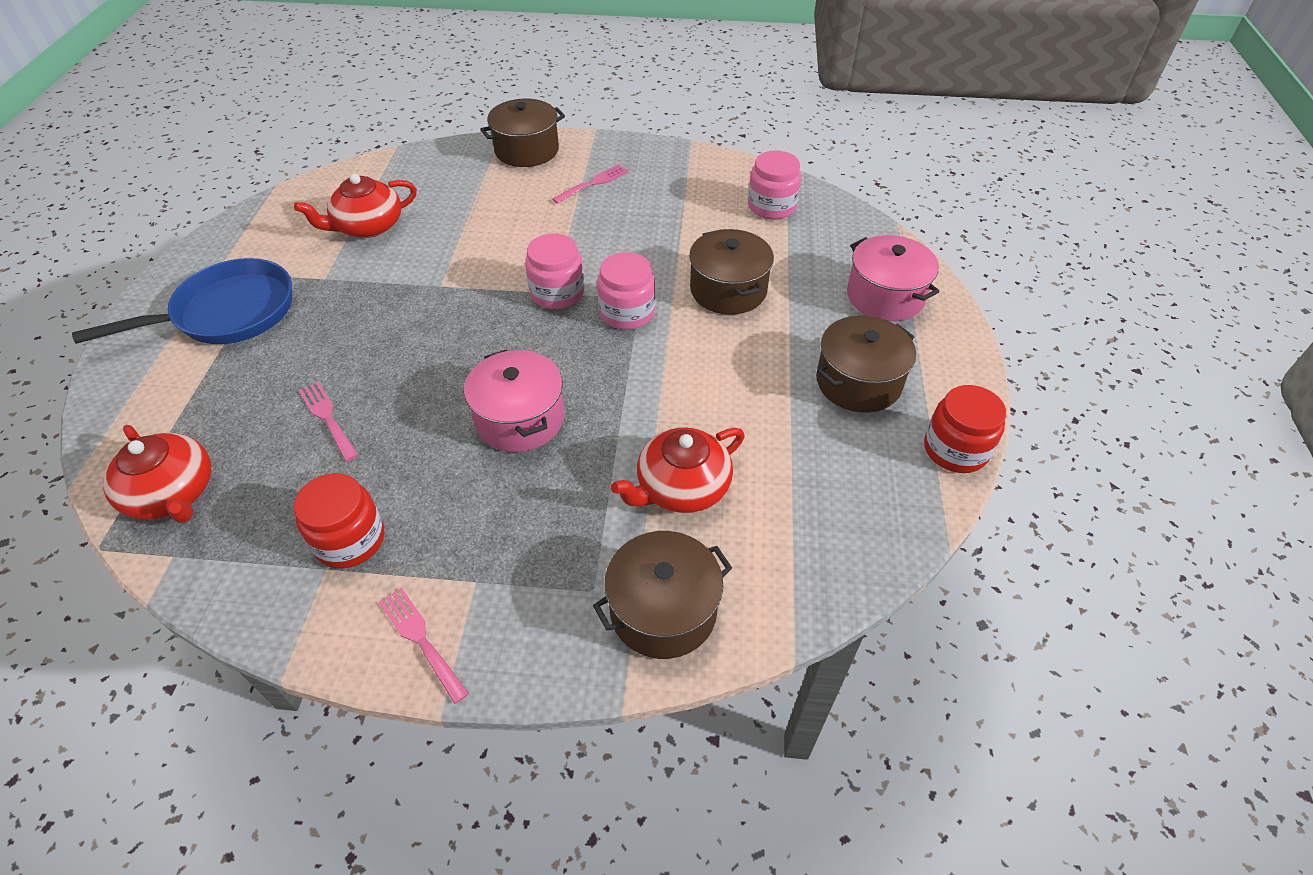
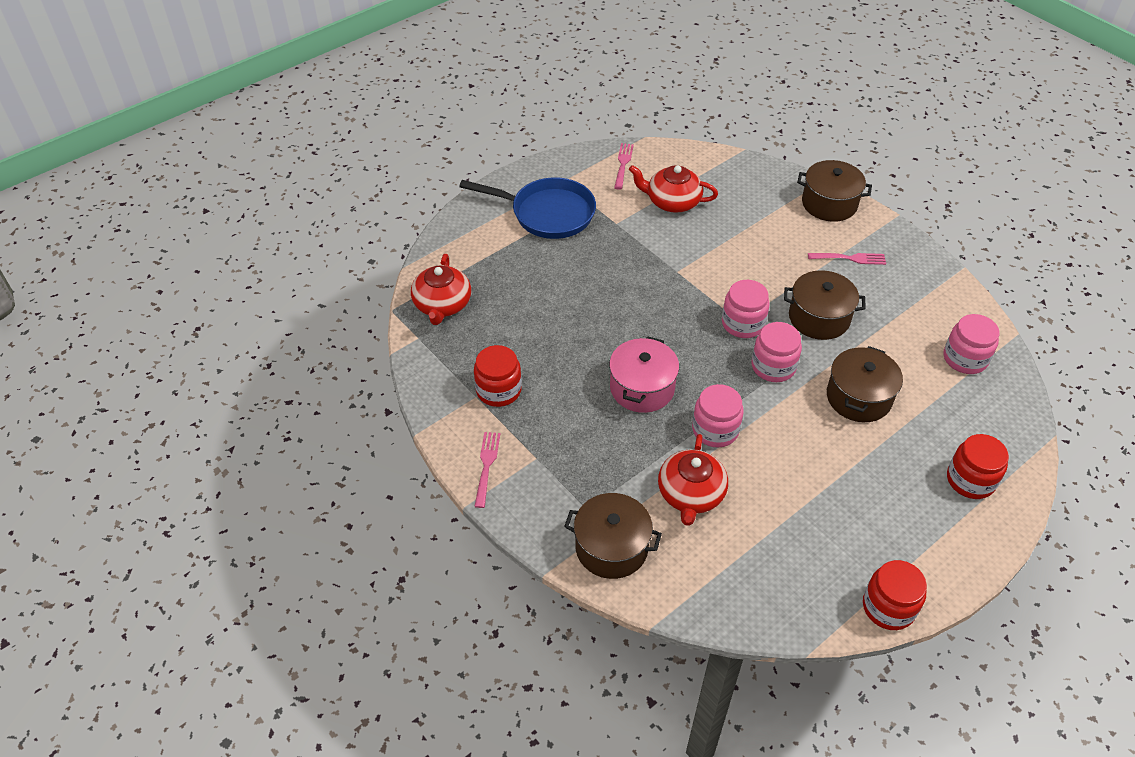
camera: 45 degrees right, 0 degrees up
(328, 418) = (544, 314): pink fork -> pink fork (623, 164)
(637, 407) = (715, 430): none -> pink jar
(681, 487) = (690, 494): red teapot -> red teapot turned 90 degrees counterclockwise
(858, 382) = (875, 519): brown pot -> brown pot (819, 318)
(885, 296) = (970, 480): pink pot -> red jar

